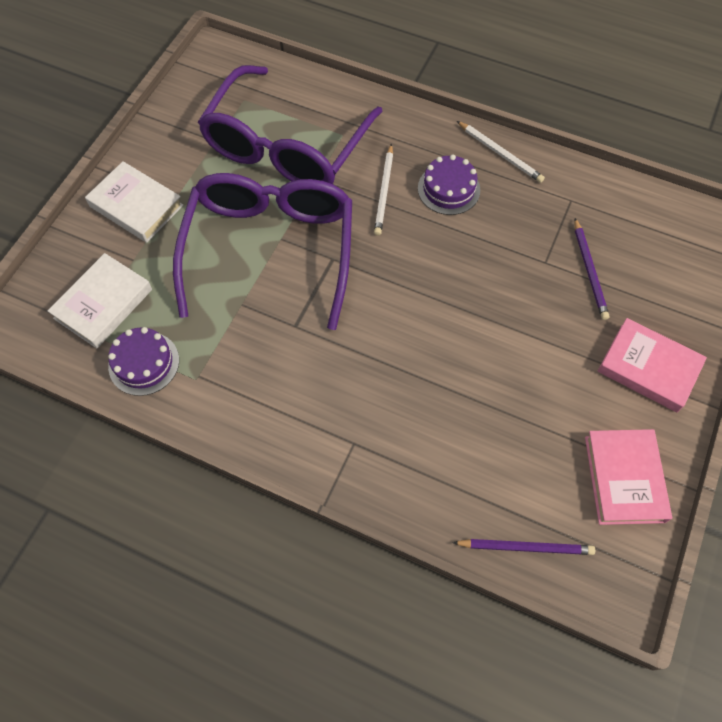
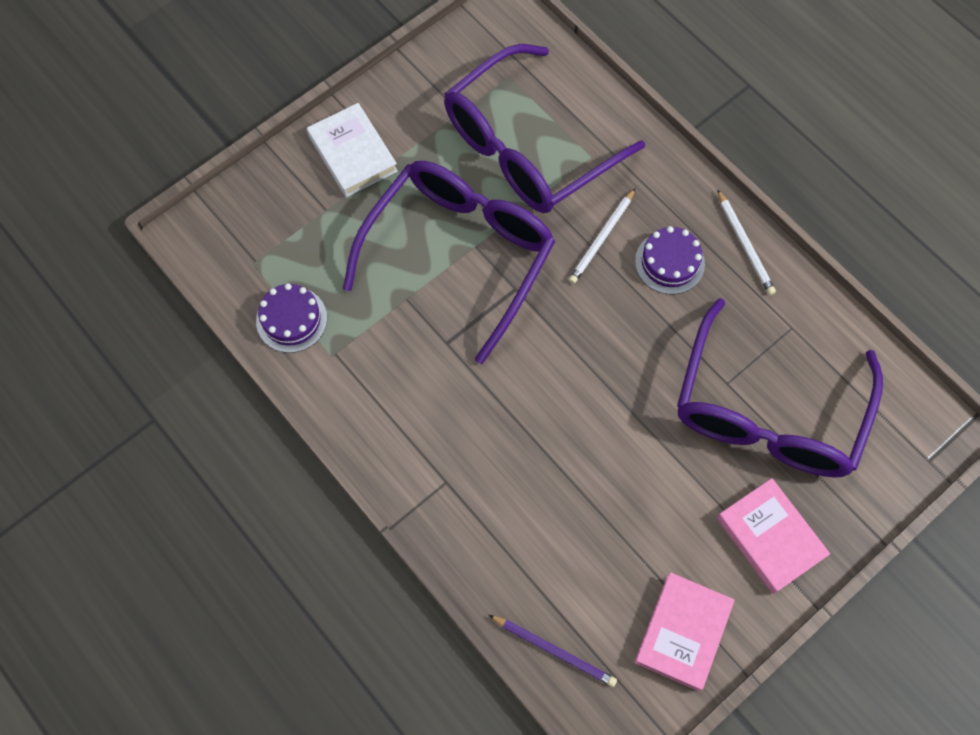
camera: 25 degrees right, 5 degrees up
(103, 304) = (280, 244): white book -> none
(589, 271) = (767, 412): purple pencil -> purple glasses

